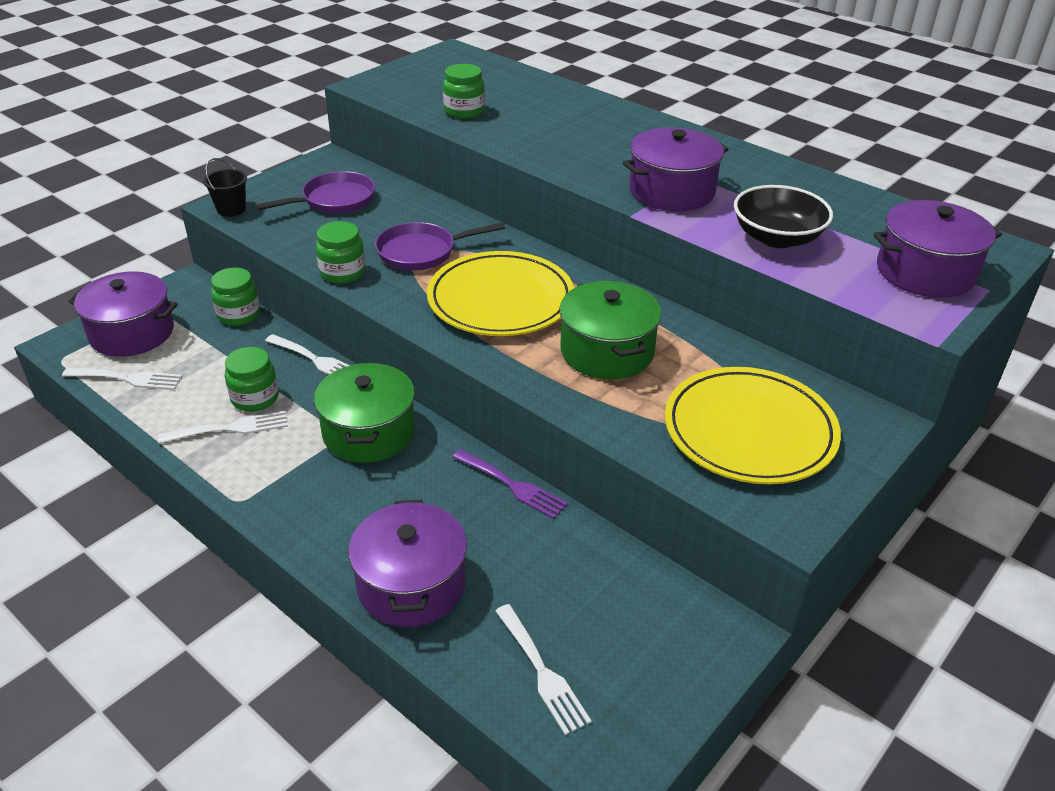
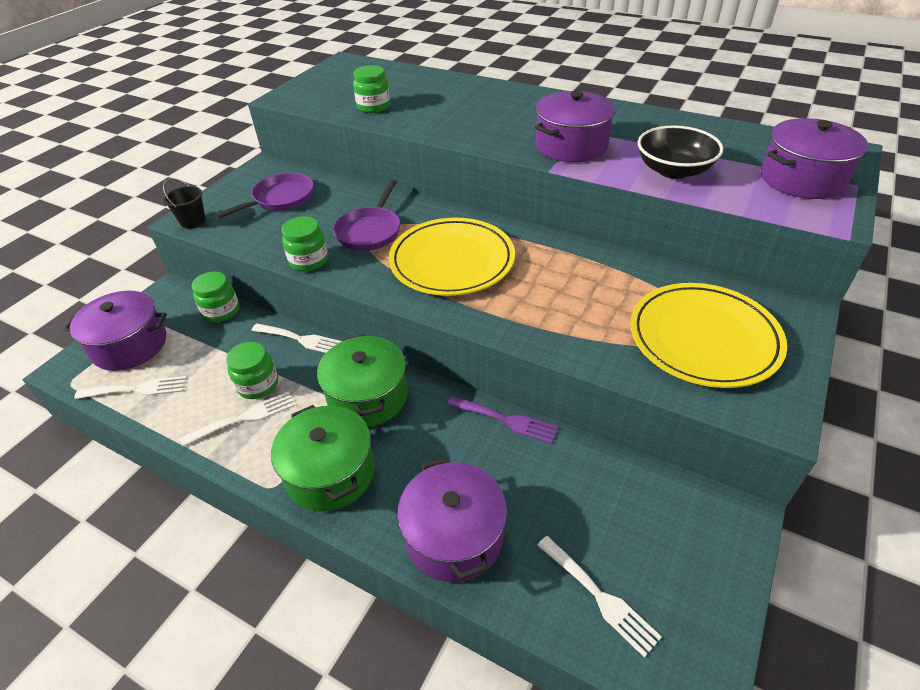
camera: 10 degrees left, 5 degrees up
(421, 252) = (370, 231): purple pan -> purple pan turned 45 degrees counterclockwise
(607, 351) = (557, 290): green pot -> green pot (330, 473)

